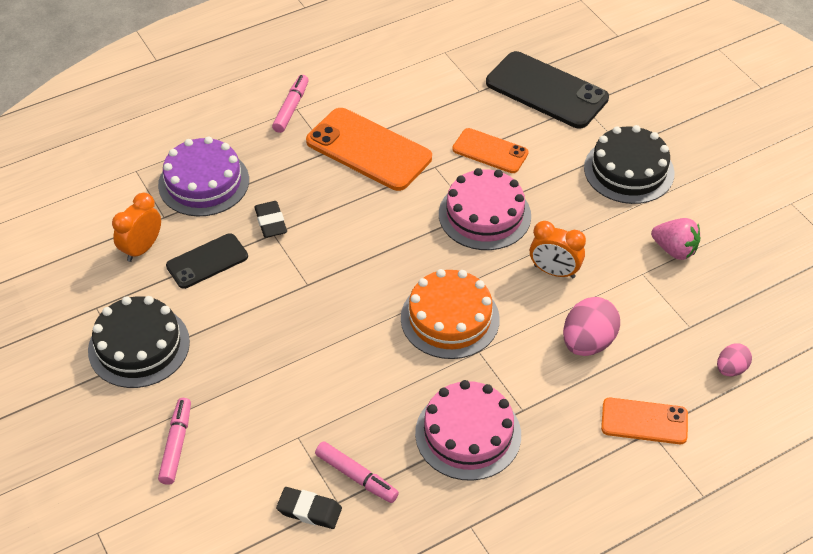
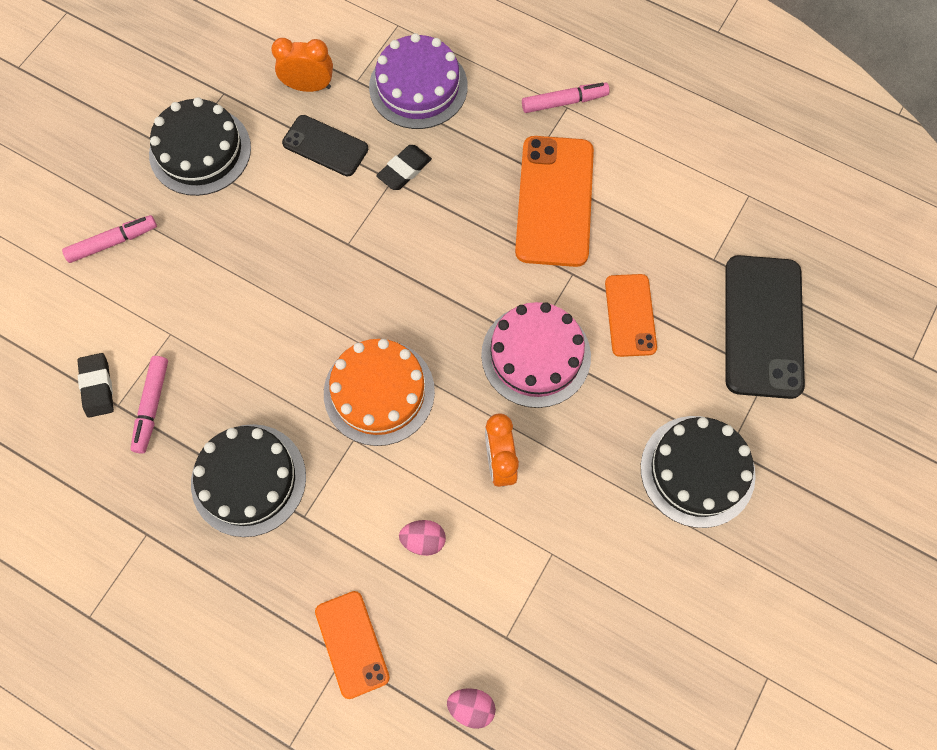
camera: 60 degrees right, 20 degrees up
(468, 434) = (248, 480): pink cake -> black cake
(587, 342) = (423, 540): pink egg -> pink egg, size x0.57
(674, 250) = (608, 573): pink strawberry -> none

